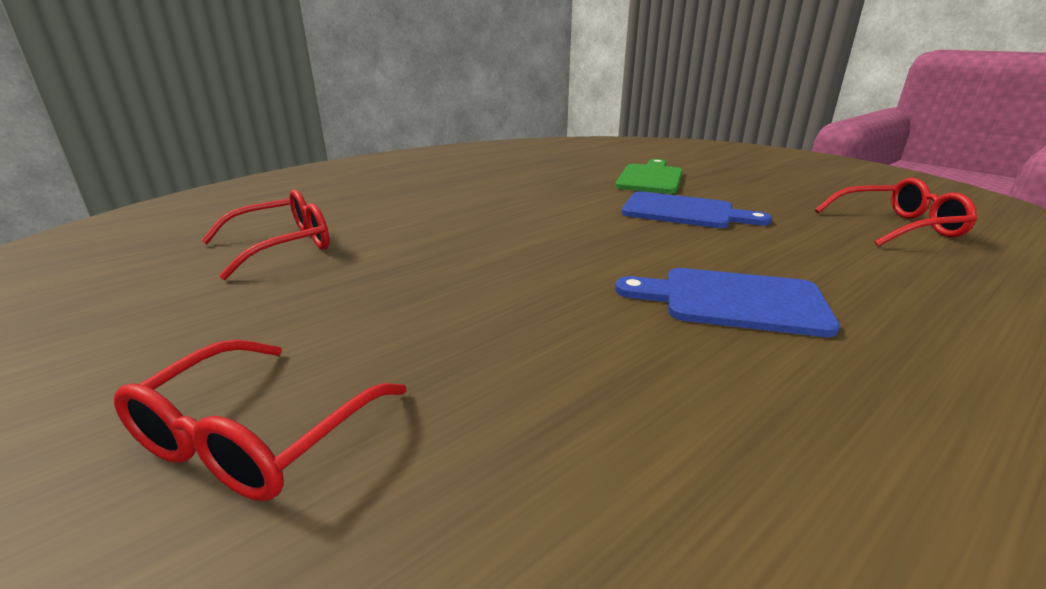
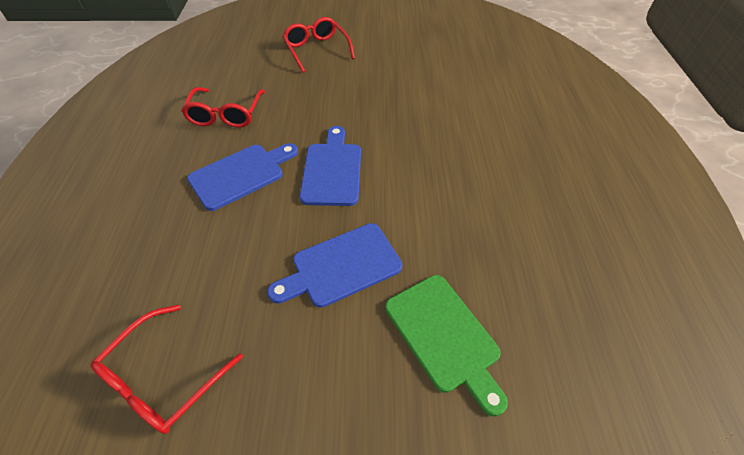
camera: 130 degrees right, 25 degrees up
(281, 246) = (459, 79): red glasses -> red glasses (226, 114)
(601, 253) = (332, 170): none -> blue cutting board

